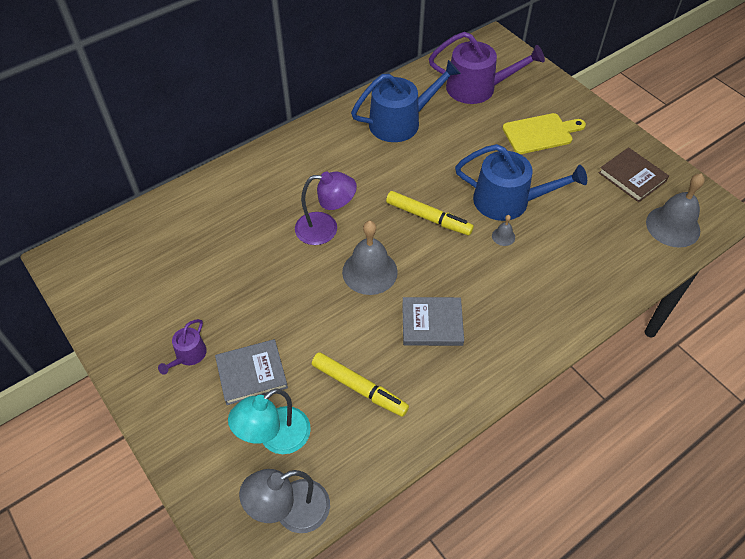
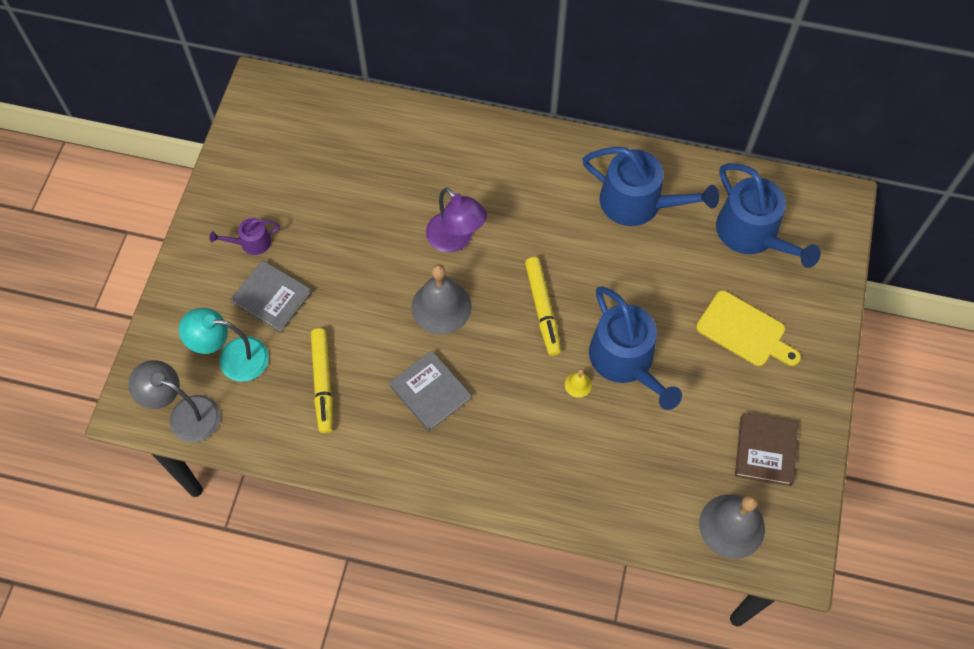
camera: 50 degrees right, 10 degrees up
(477, 88) = (752, 234): purple watering can -> blue watering can
(503, 236) = (578, 384): grey bell -> yellow bell

